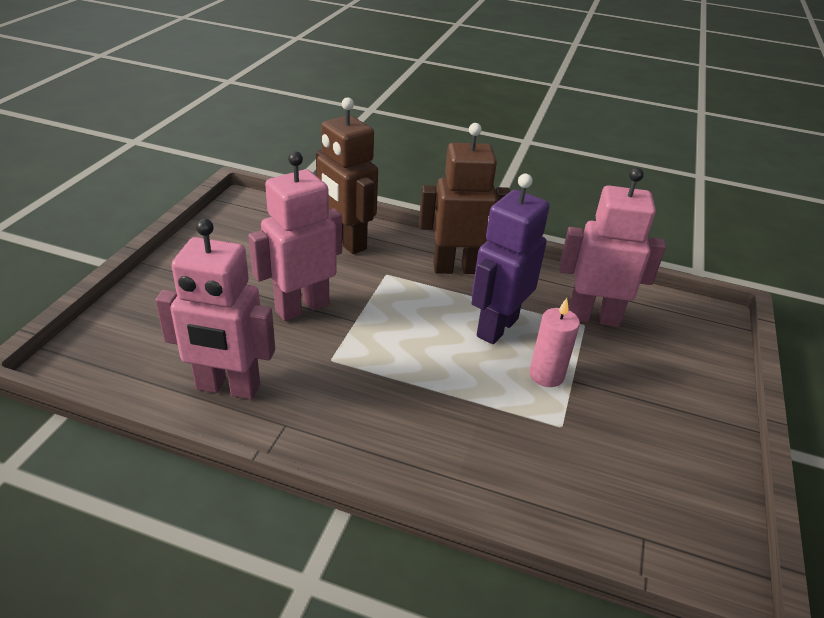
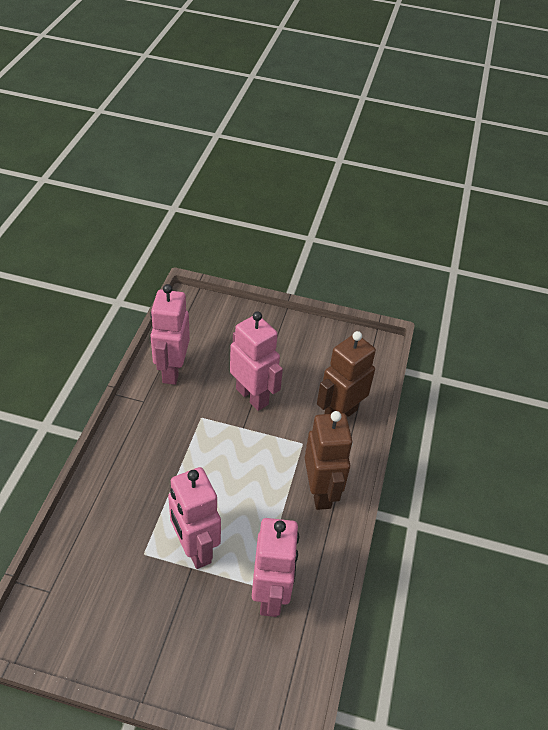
camera: 85 degrees right, 10 degrees up
(496, 327) = (247, 518): purple robot -> none
(546, 375) = (195, 549): pink candle -> pink robot

